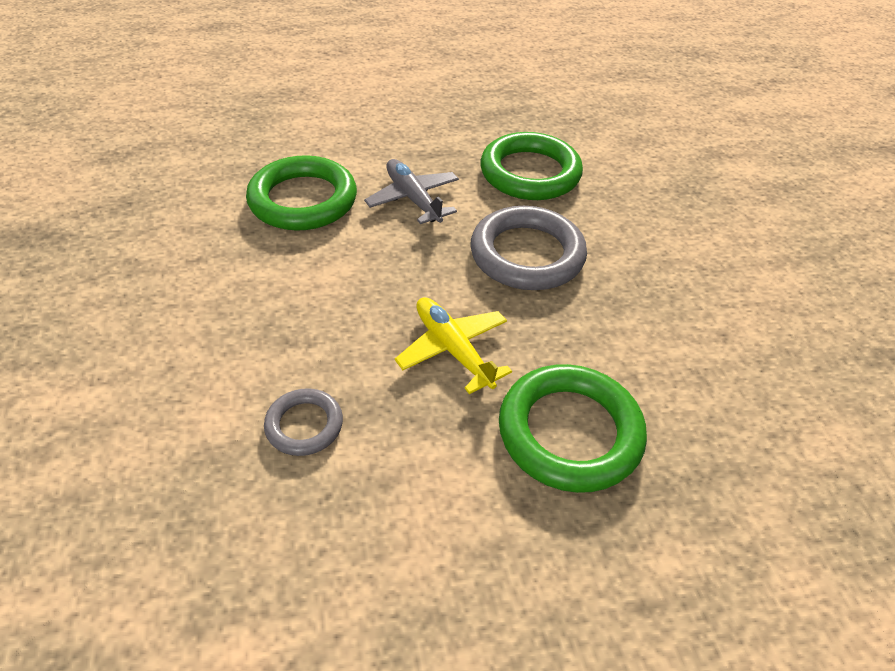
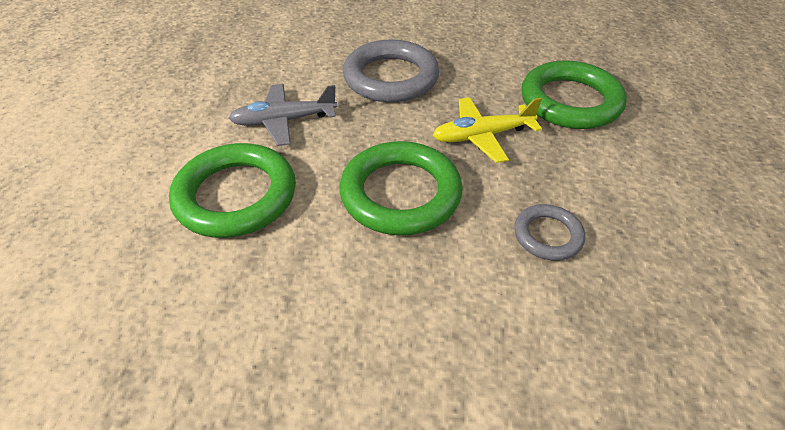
camera: 70 degrees left, 0 degrees up
(530, 173) = (291, 53): green ring -> green ring (400, 193)

